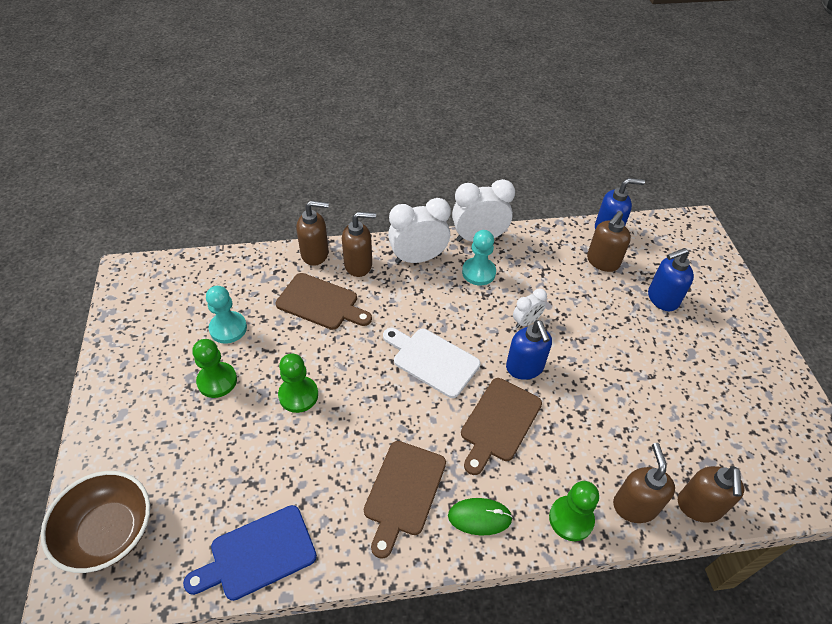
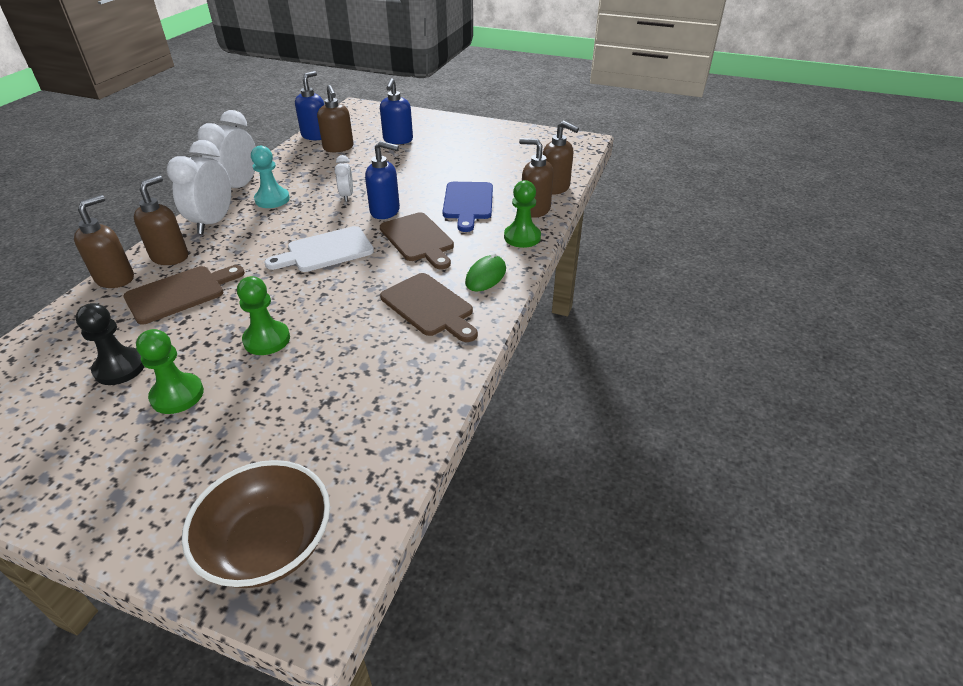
camera: 60 degrees left, 10 degrees down
(228, 328) = (120, 368): turquoise pawn -> black pawn
(258, 554) = (407, 417): blue cutting board -> blue cutting board (468, 203)

